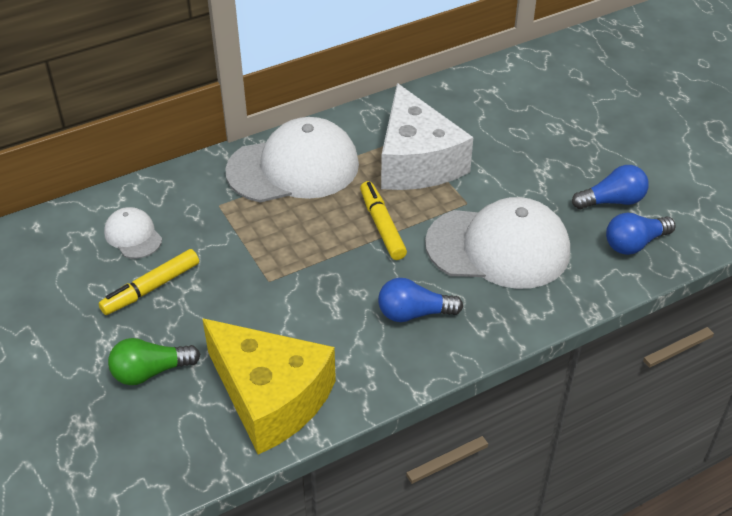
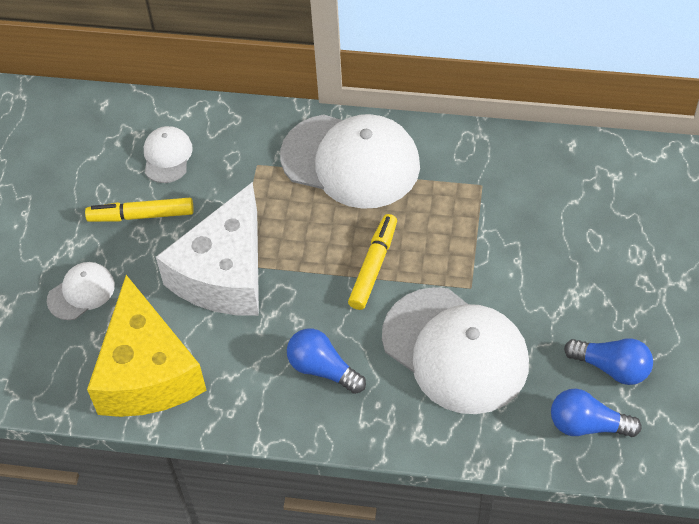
camera: 40 degrees right, 10 degrees up
(150, 372) = (81, 292): green light bulb -> white cap
(416, 161) = (465, 216): white cheese -> white cheese (224, 273)

